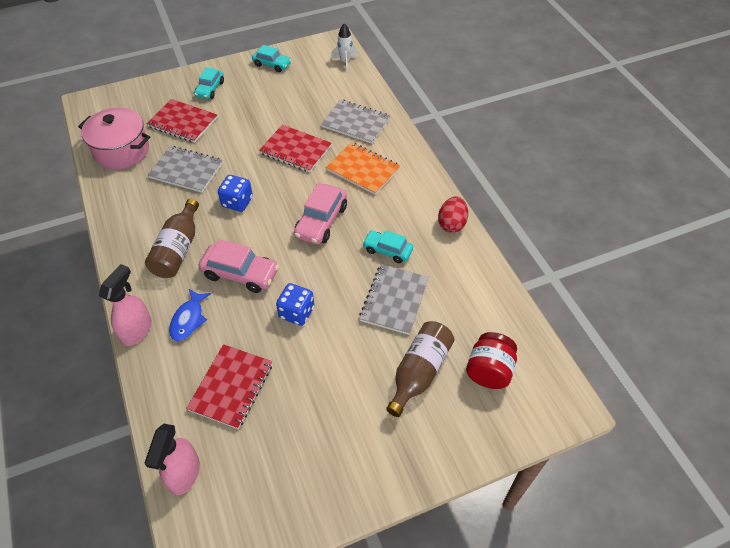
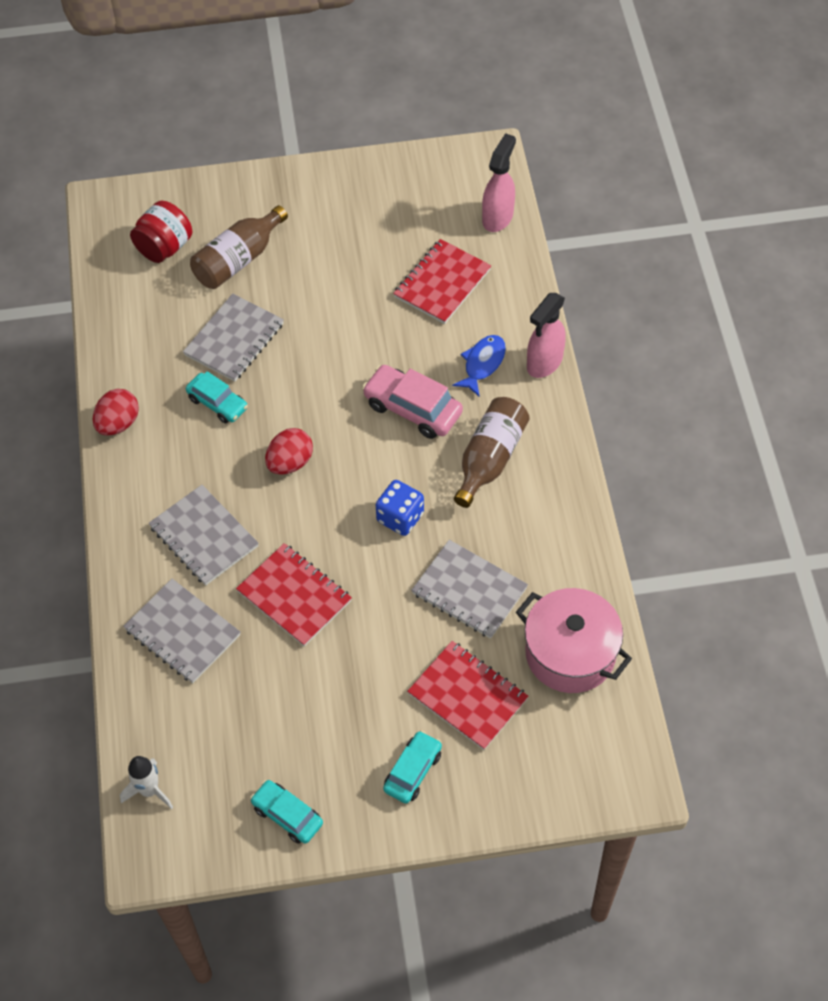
camera: 165 degrees left, 5 degrees up
(297, 312) = (353, 347): blue dice -> none
(321, 221) = (290, 462): pink car -> red egg
(363, 170) = (204, 536): orange notebook -> grey notebook

